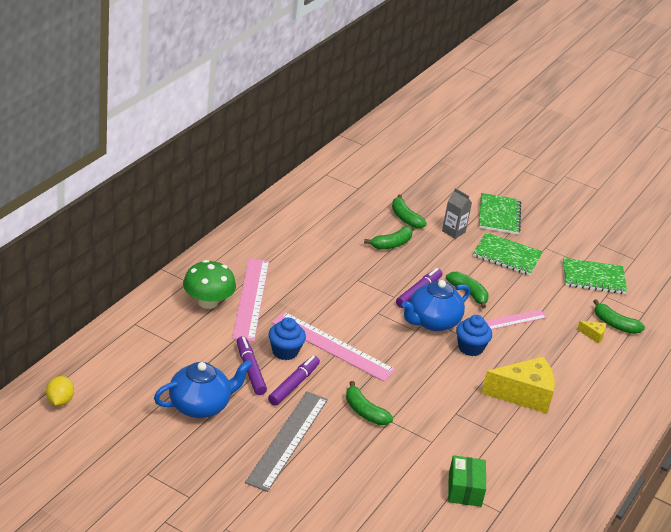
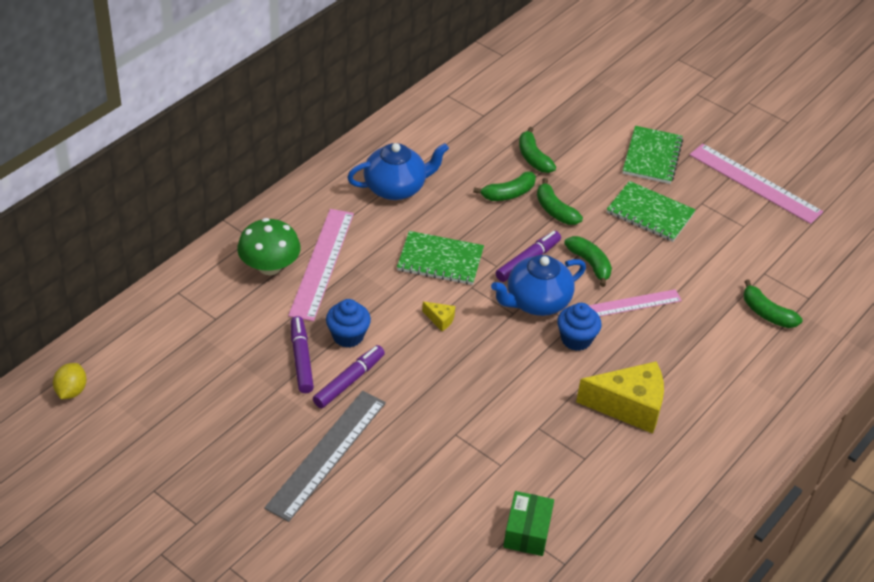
camera: 10 degrees right, 10 degrees up
(200, 406) = (233, 404): blue teapot -> blue teapot (396, 188)
(333, 346) = (407, 331): pink ruler -> pink ruler (755, 183)
(364, 412) = (427, 421): green banana -> green banana (555, 210)
(453, 231) = (589, 178): grey carton -> none
(593, 278) = (754, 247): green notebook -> green notebook (440, 260)
(593, 335) = (736, 327): yellow cheese -> yellow cheese (440, 320)

